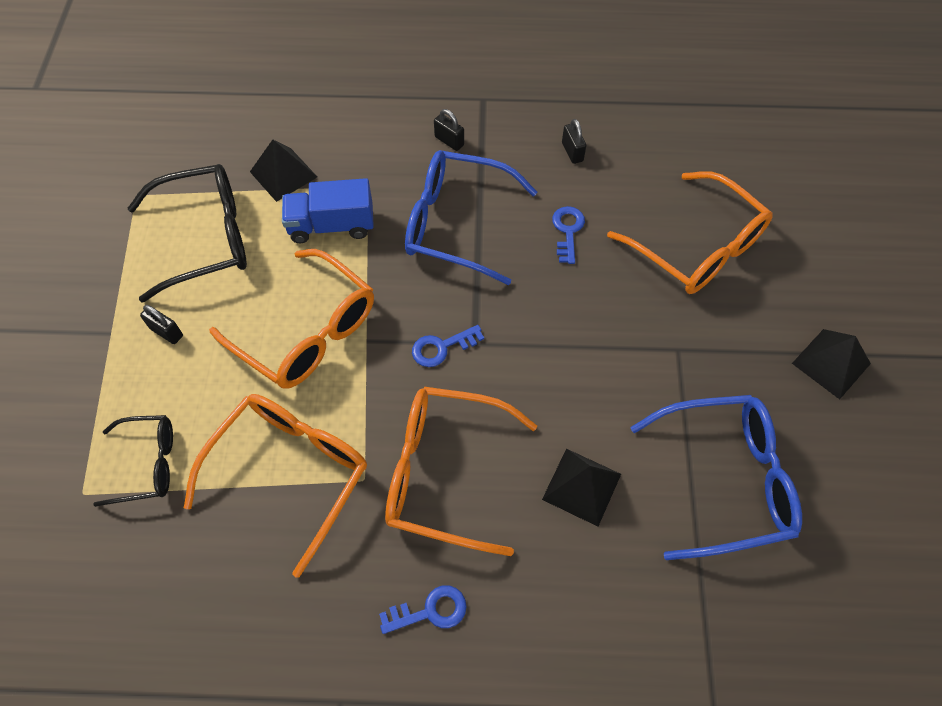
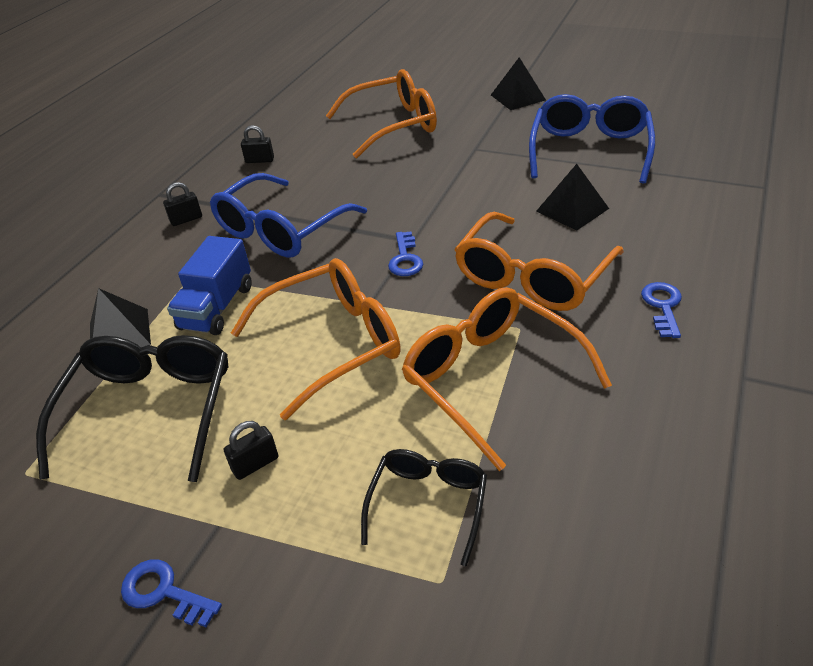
camera: 65 degrees left, 20 degrees down
(568, 231) = (334, 175): blue key -> blue key (163, 592)

